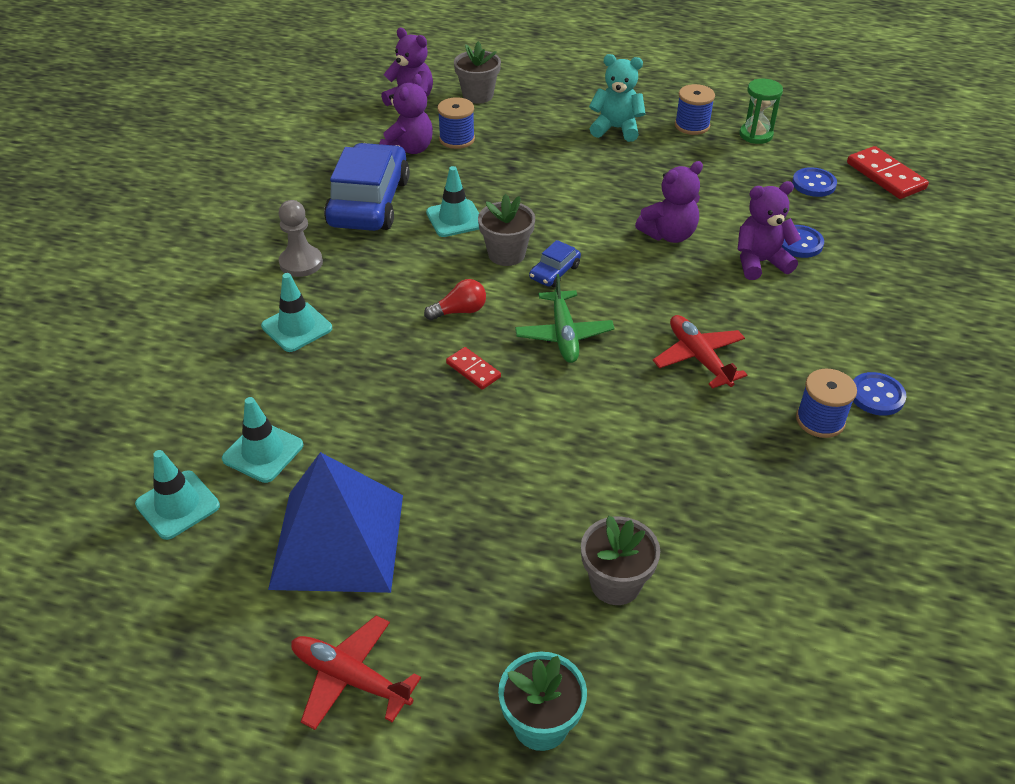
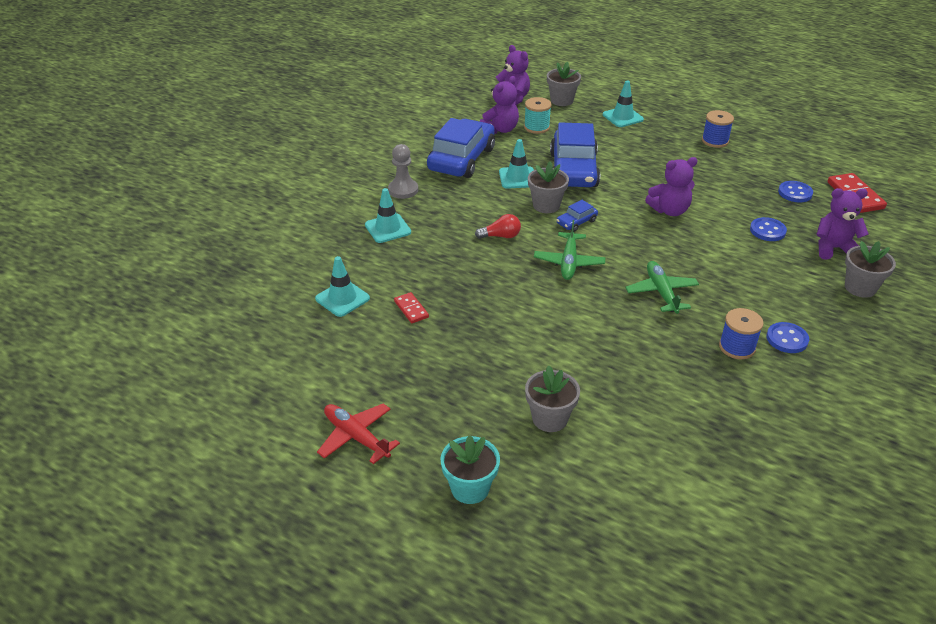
camera: 15 degrees right, 5 degrees down
(177, 505) = (280, 319): turquoise traffic cone -> turquoise traffic cone (622, 117)
(337, 540) = (374, 358): blue pyramid -> none
(457, 139) = (536, 127): blue spool -> turquoise spool
(473, 370) = (497, 274): red domino -> red domino (411, 309)
(526, 195) = (573, 170): none -> blue car
(616, 129) = (656, 136): turquoise teddy bear -> none
(698, 357) = (661, 292): red plane -> green plane
(755, 135) = (762, 154): green hourglass -> none
(760, 262) = (732, 239): purple teddy bear -> purple teddy bear (834, 248)
(936, 304) = (860, 288): none -> grey flower pot

